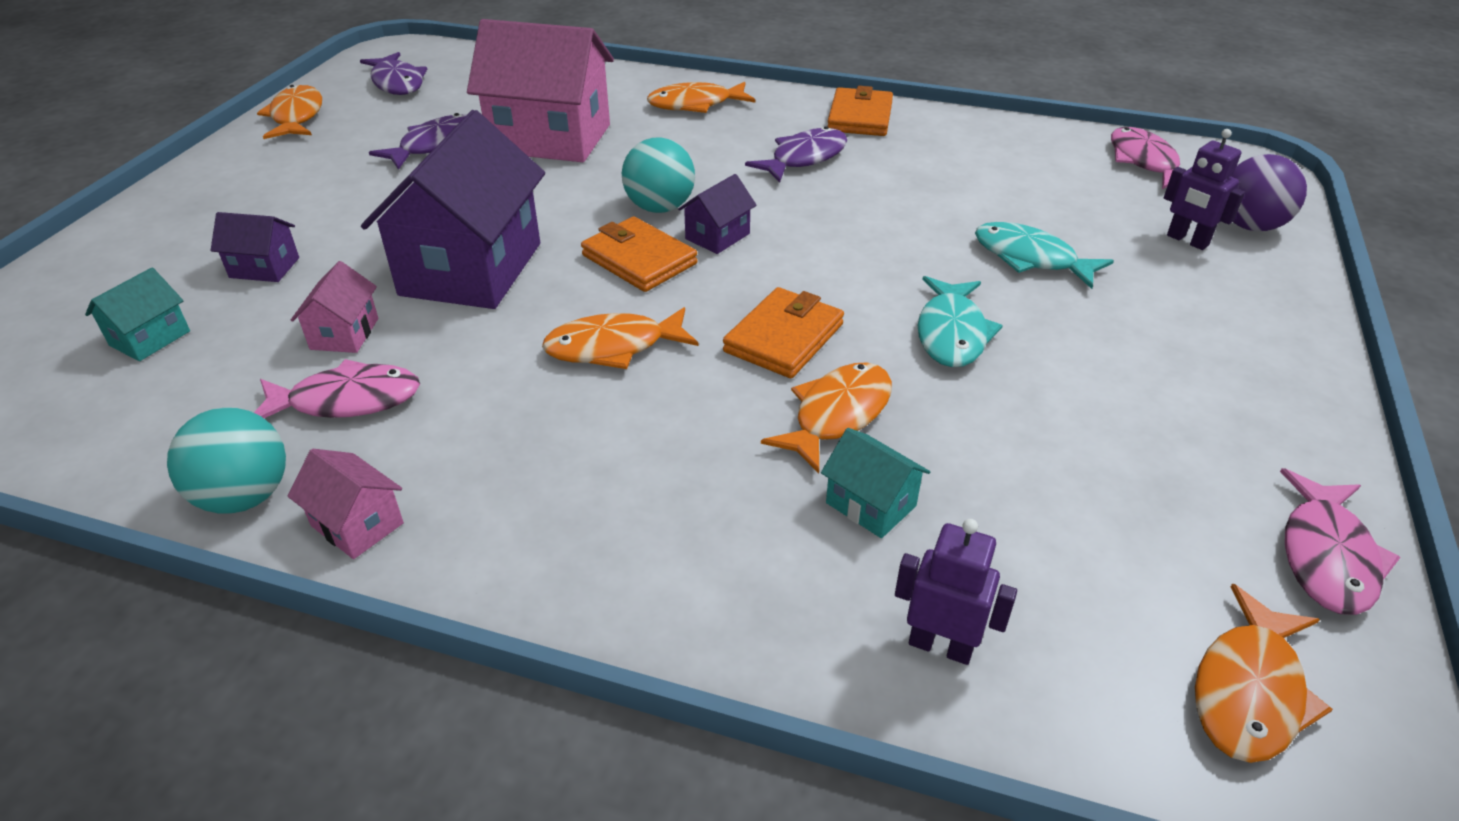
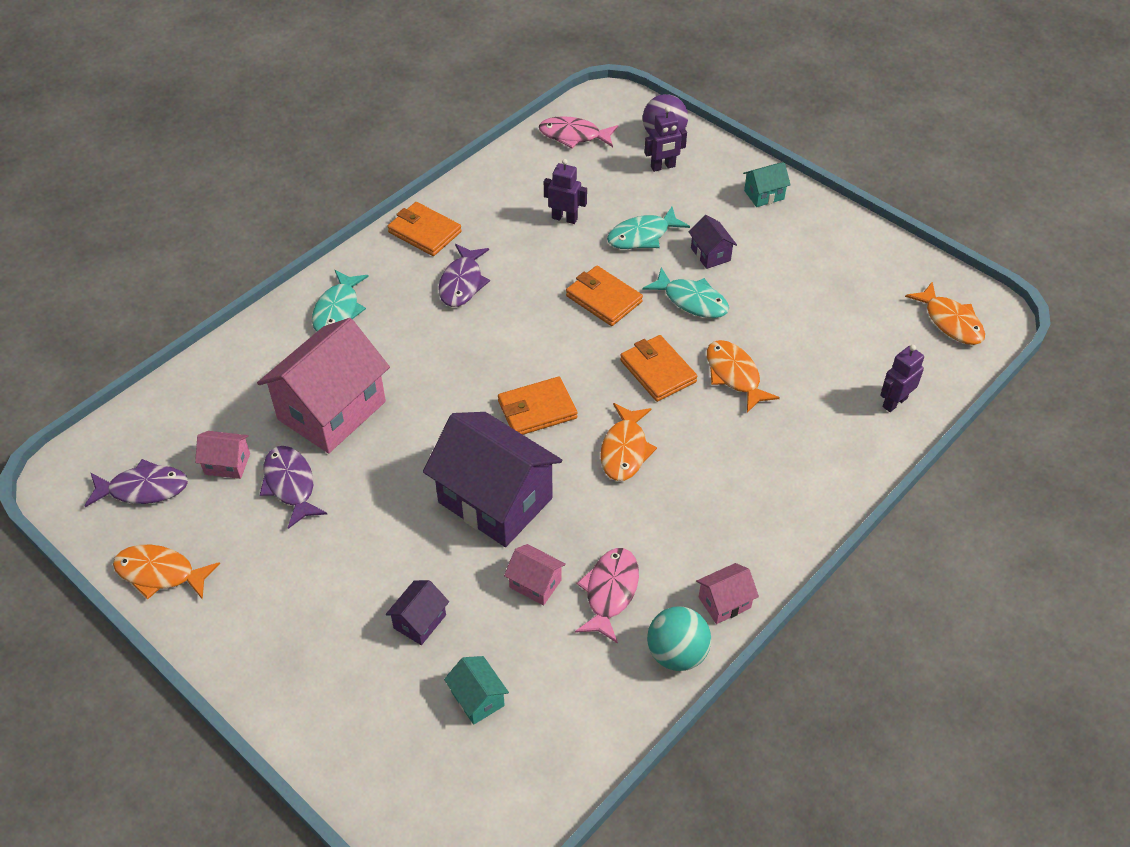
camera: 65 degrees left, 10 degrees up
(447, 109) = (227, 464): none -> pink house
(660, 207) = (478, 379): turquoise ball -> none
(695, 104) = (338, 310): orange fish -> turquoise fish
(717, 236) = (533, 362): purple house -> purple house (710, 254)
(804, 158) = (462, 283): purple fish -> purple fish turned 150 degrees counterclockwise
(871, 504) = (803, 389): turquoise house -> turquoise house (764, 195)
(877, 258) = (603, 299): none -> orange wallet
(989, 193) = (564, 218): none -> purple robot
(1326, 556) = (898, 258): pink fish -> none

